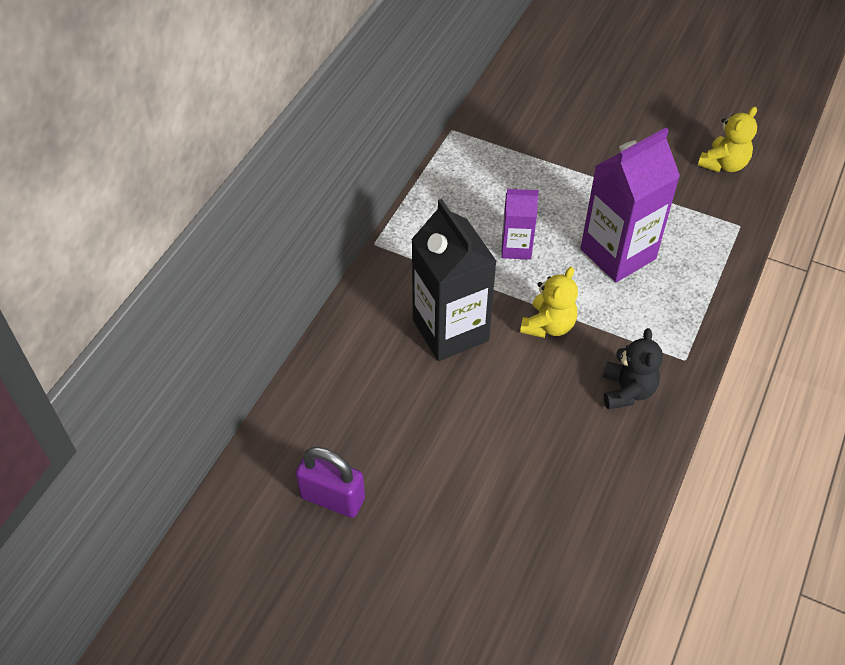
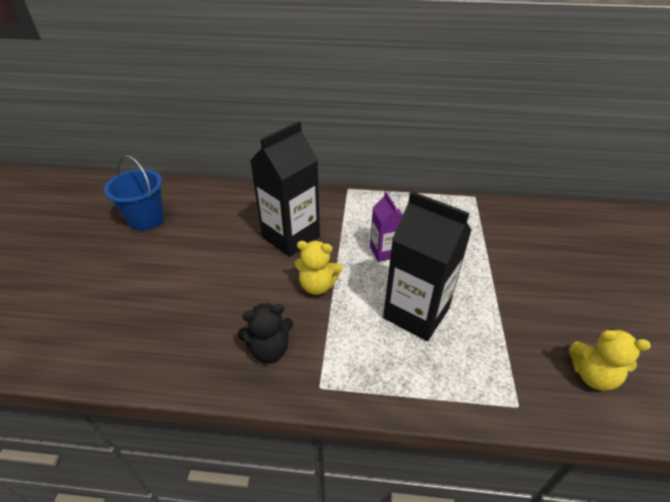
camera: 70 degrees right, 10 degrees down
(332, 498) = (146, 219): purple padlock -> blue bucket
(618, 254) = (416, 313): purple carton -> black carton

